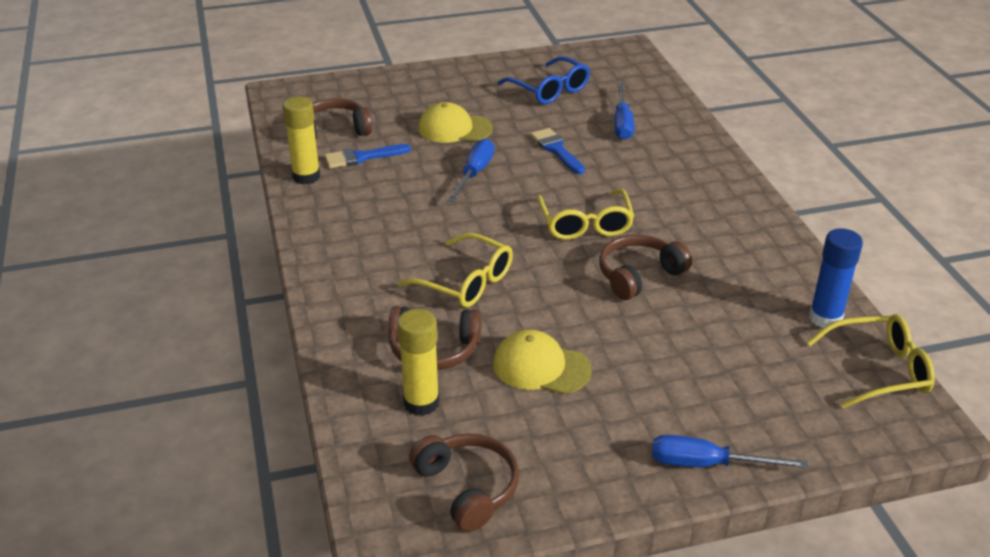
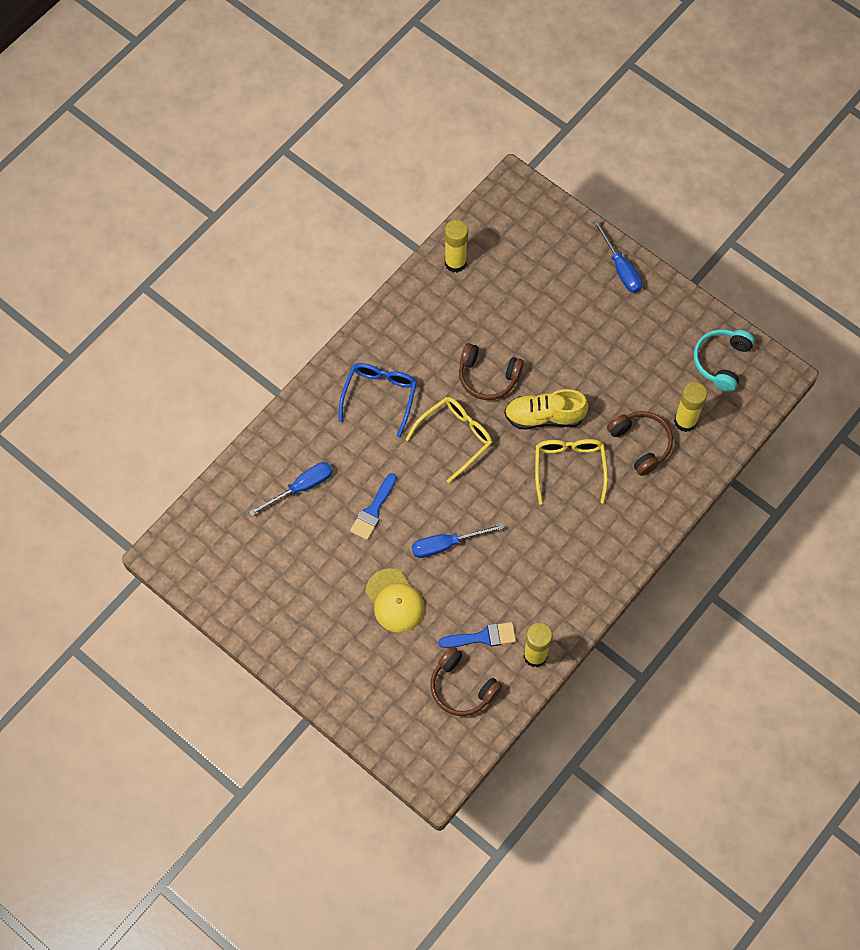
camera: 125 degrees left, 30 degrees up
(362, 157) = (482, 637): blue brush -> blue brush turned 45 degrees counterclockwise
(468, 487) = (721, 361): brown headphones -> turquoise headphones
(541, 367) = (611, 381): yellow cap -> none
(547, 293) = (544, 417): none -> yellow shoe
(549, 90) = (283, 571): blue glasses -> blue glasses (379, 396)
(825, 318) = (455, 263): blue glue stick -> yellow glue stick
(879, 370) = (484, 221): yellow glasses -> none

